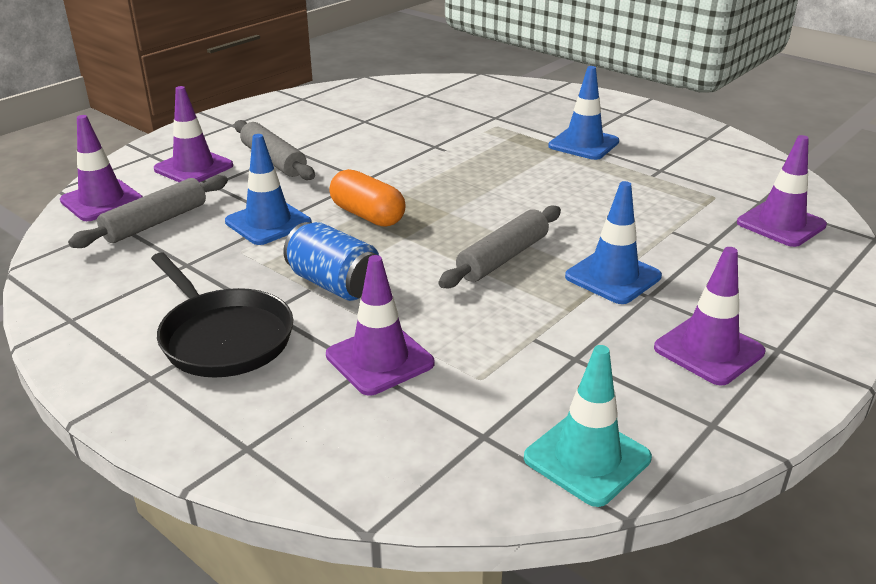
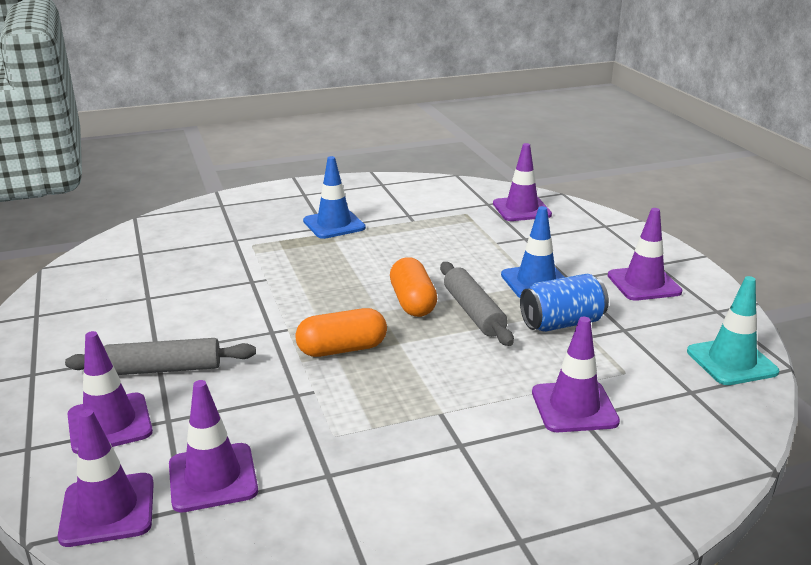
camera: 60 degrees left, 5 degrees down
(155, 222) = (213, 477): grey rolling pin -> purple traffic cone
(223, 337) = (483, 480): black pan -> none
(268, 222) = (296, 405): blue traffic cone -> none
(335, 284) = (445, 398): blue can -> blue can (562, 323)
(484, 222) = (412, 302): none -> orange capsule

